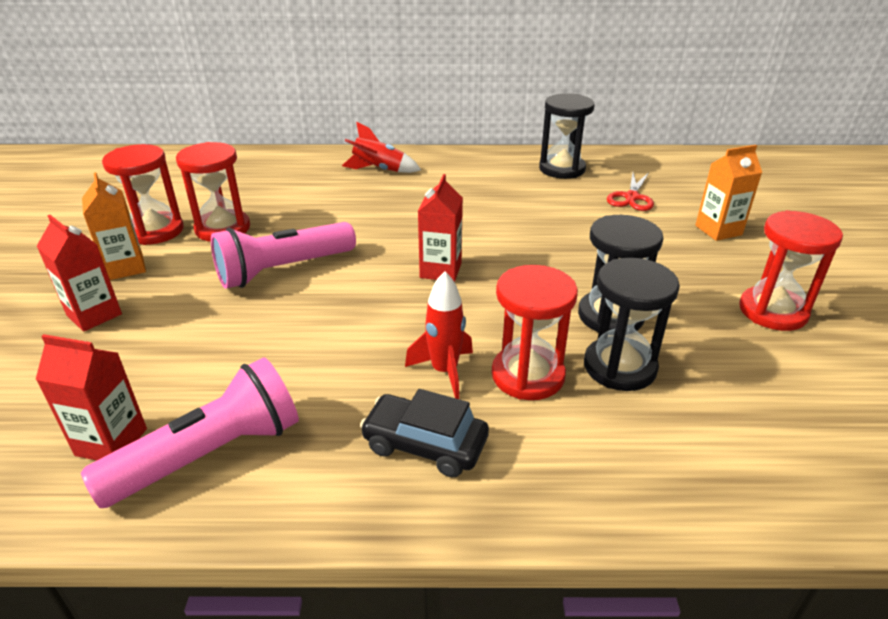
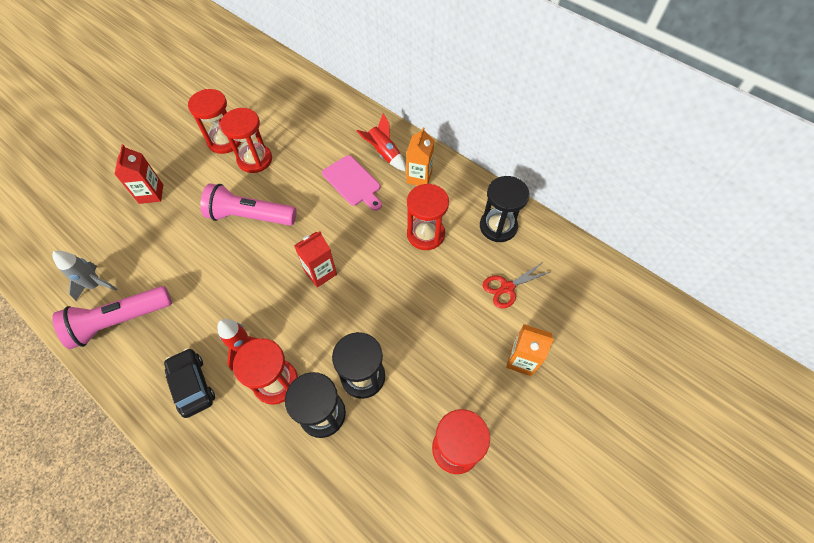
camera: 40 degrees right, 25 degrees up
(111, 442) = (96, 285): red carton -> grey rocket
(125, 267) = (189, 164): orange carton -> orange carton (419, 177)
(211, 454) = (119, 321): pink flashlight -> pink flashlight turned 150 degrees clockwise
(375, 198) = (353, 182): none -> pink cutting board
(506, 199) = (425, 234): none -> red hourglass

